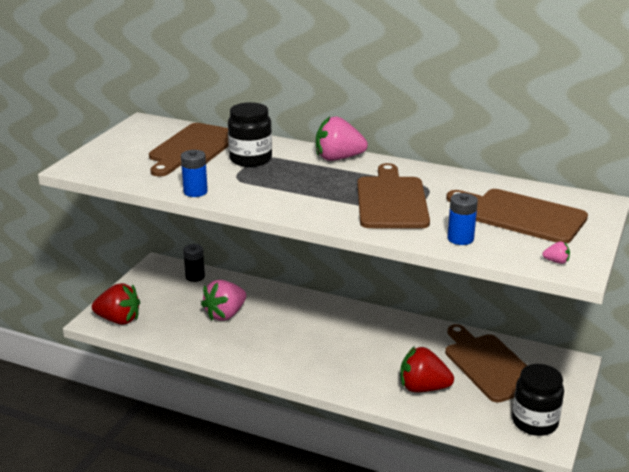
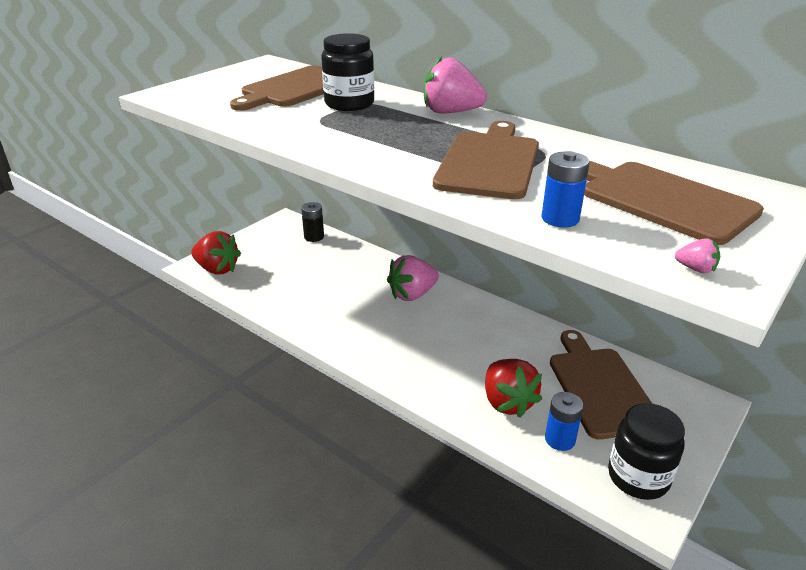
camera: 15 degrees right, 5 degrees up
(195, 192) = (262, 129): blue battery -> blue battery (560, 439)
(225, 314) = (324, 279): pink strawberry -> pink strawberry (412, 294)
(423, 388) = (507, 402): red strawberry -> red strawberry turned 135 degrees counterclockwise

